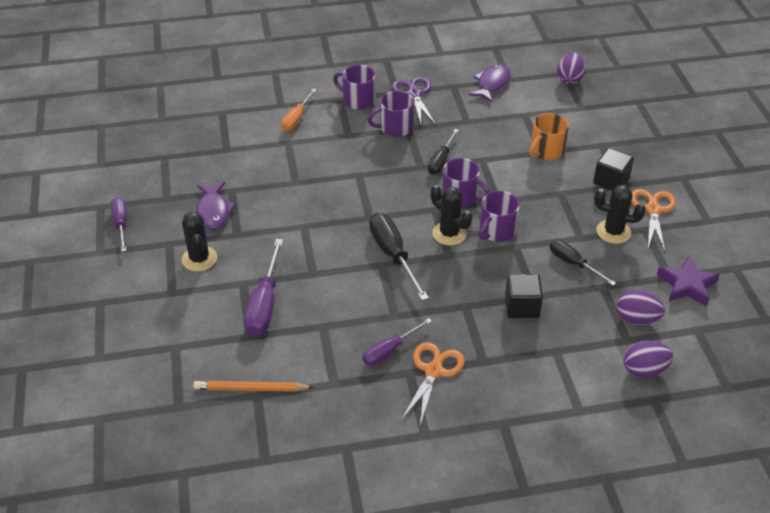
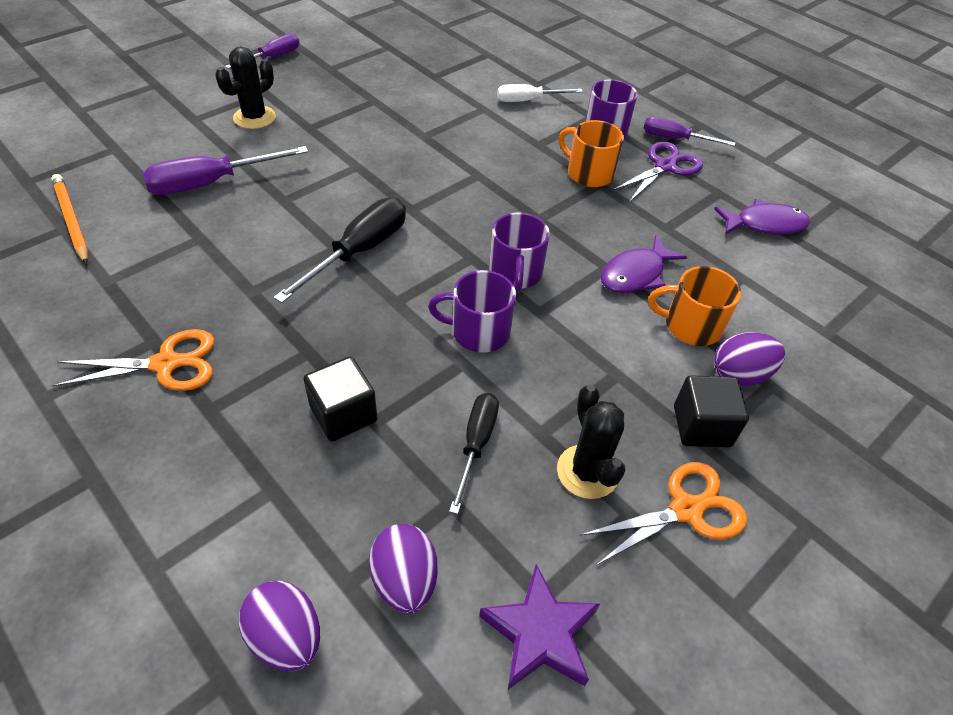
camera: 55 degrees right, 5 degrees up
(213, 211) = (333, 101): purple fish -> purple fish (635, 274)
(297, 118) = (528, 100): orange screwdriver -> white screwdriver
(389, 351) = (184, 309): purple screwdriver -> purple screwdriver (675, 139)
(395, 127) = (588, 173): purple mug -> orange mug
(441, 161) = (567, 231): black screwdriver -> none
(449, 233) = (436, 287): black cactus -> none
(569, 79) = (871, 297): purple egg -> purple egg (740, 375)

